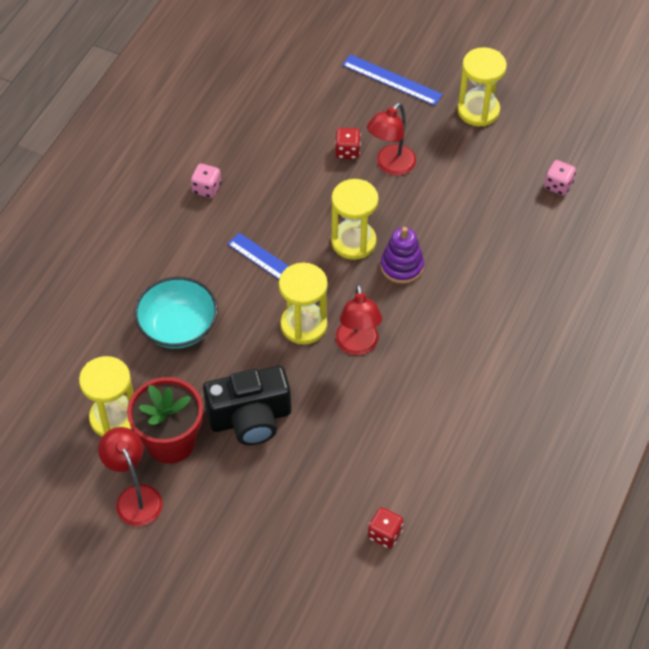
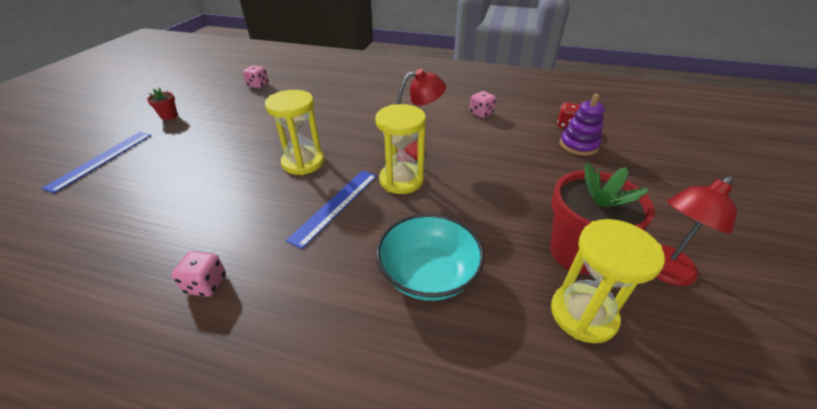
camera: 100 degrees left, 15 degrees down
(250, 418) = (515, 199): black camera -> none
(347, 151) = (187, 177): red dice -> none
(390, 166) = (216, 151): red lamp -> none
(402, 266) = (330, 137): purple stacking toy -> purple stacking toy (578, 145)
(434, 439) = (481, 113): none -> pink dice
(478, 110) = (169, 116): yellow hourglass -> red flower pot

